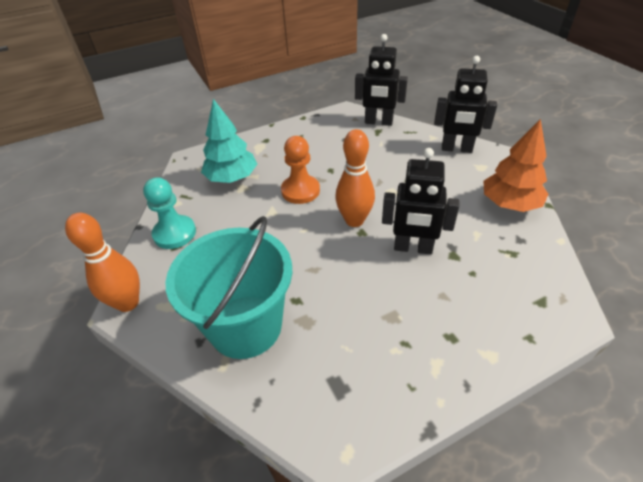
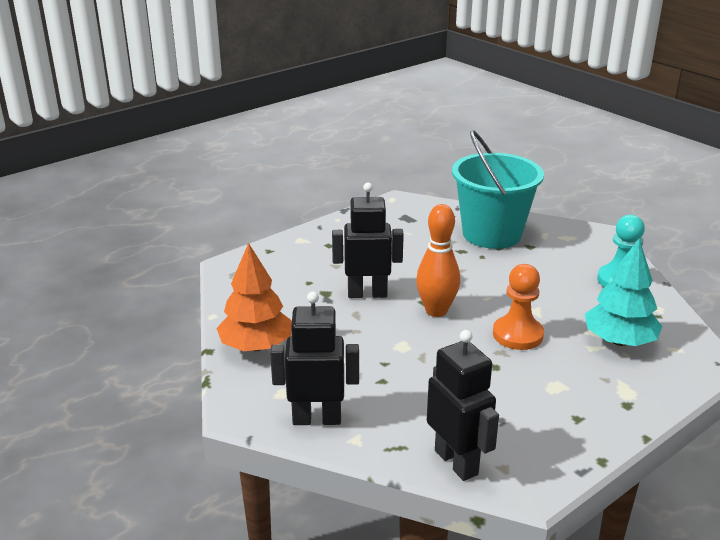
camera: 165 degrees right, 15 degrees down
(128, 303) = (600, 235): orange bowling pin -> none
(378, 122) = (456, 462): black robot -> black robot turned 60 degrees clockwise

